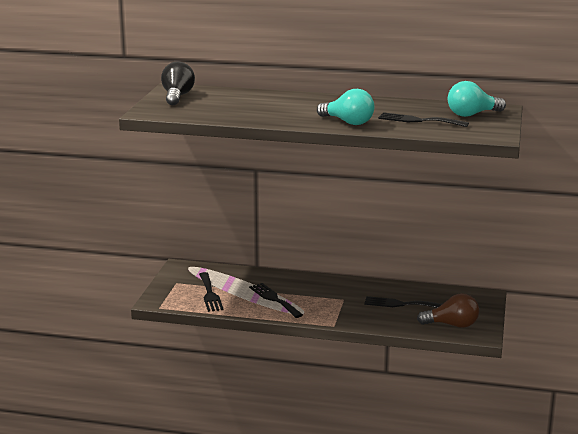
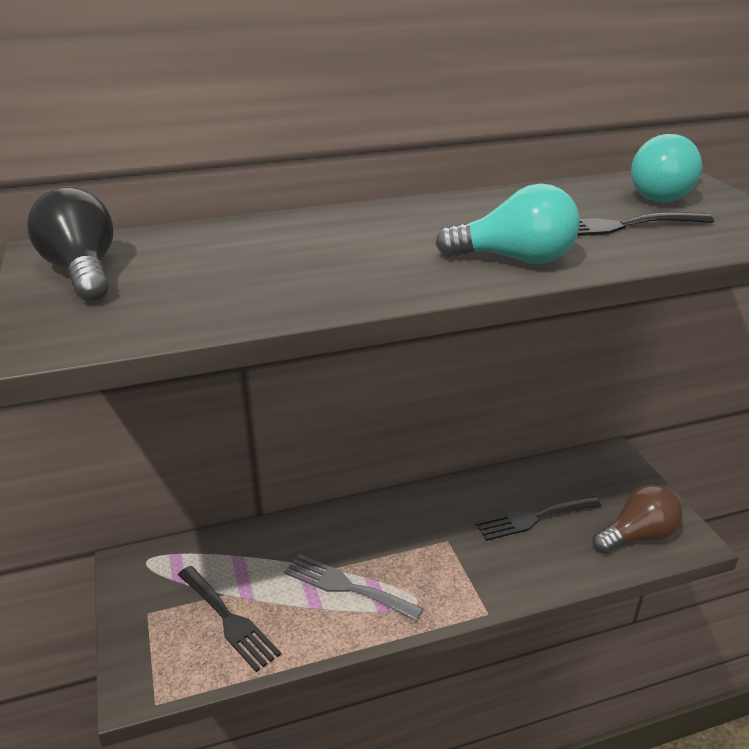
camera: 30 degrees left, 10 degrees up
(274, 299) = (346, 586): black fork -> grey fork

